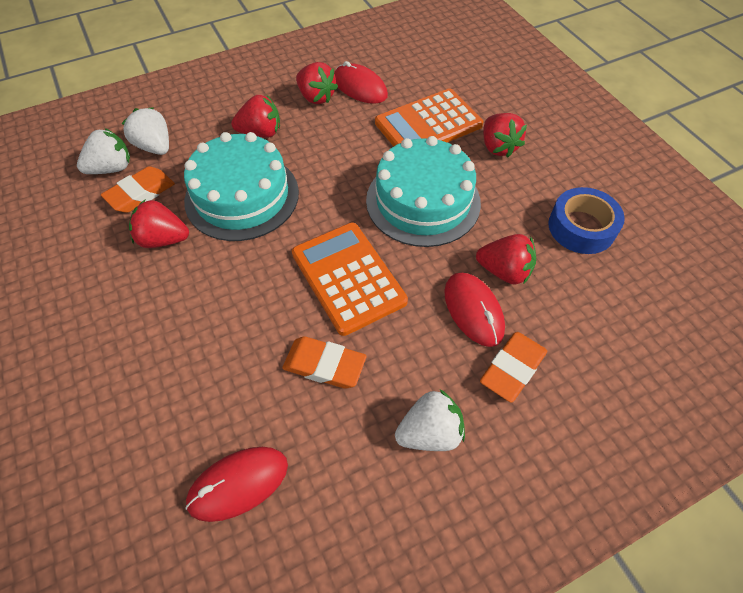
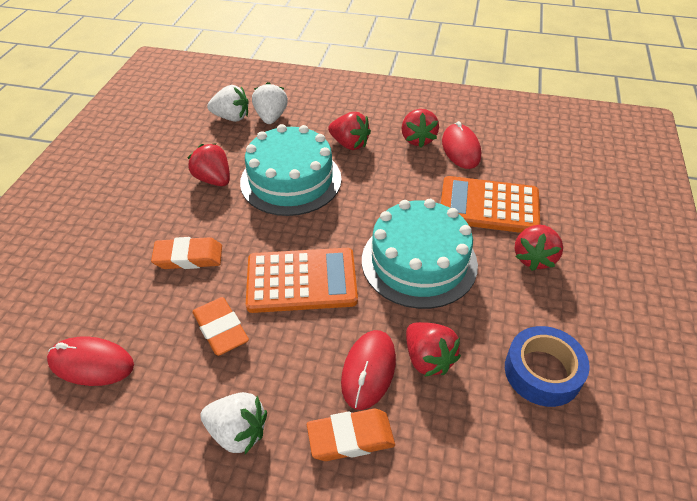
camera: 40 degrees right, 10 degrees down
(140, 193) = (231, 142): orange eraser -> orange eraser (188, 257)
(348, 277) = (301, 281): orange calculator -> orange calculator turned 75 degrees clockwise

